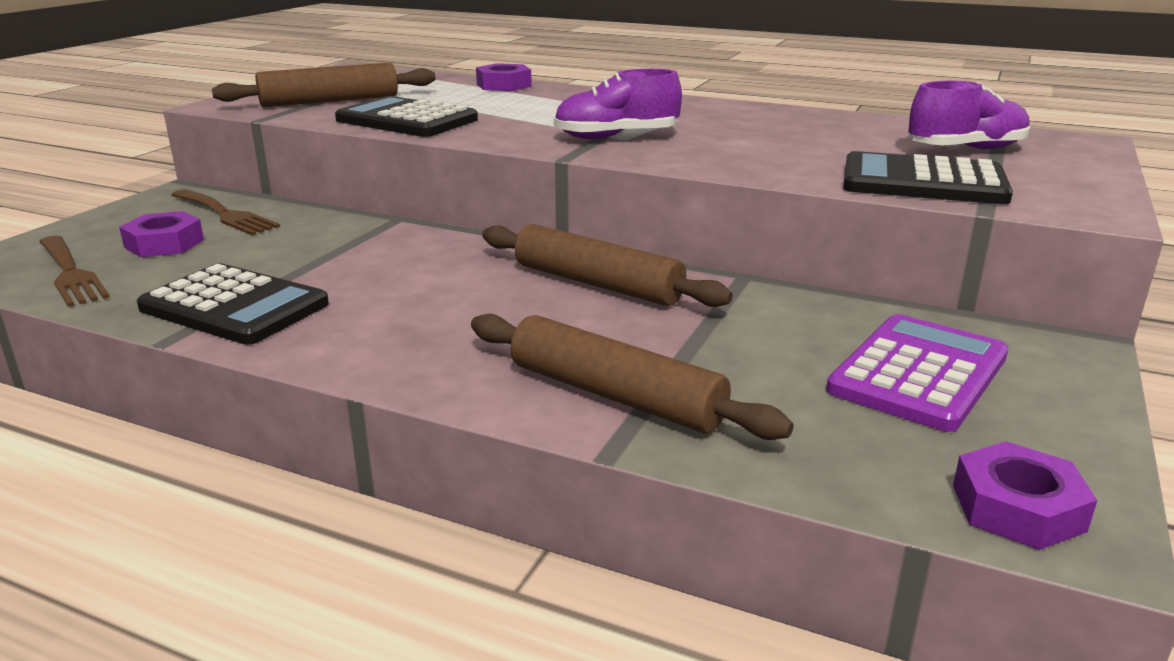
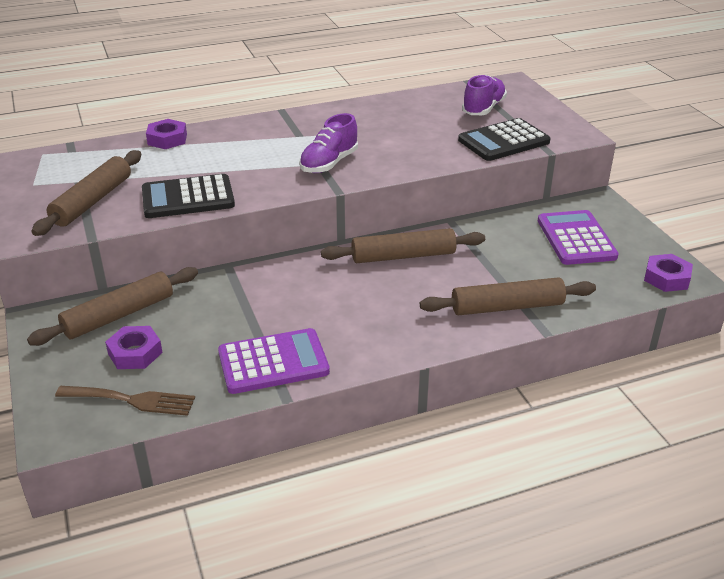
camera: 45 degrees left, 10 degrees up
(225, 214) = (119, 315): brown fork -> brown rolling pin
(234, 306) = (273, 362): black calculator -> purple calculator

